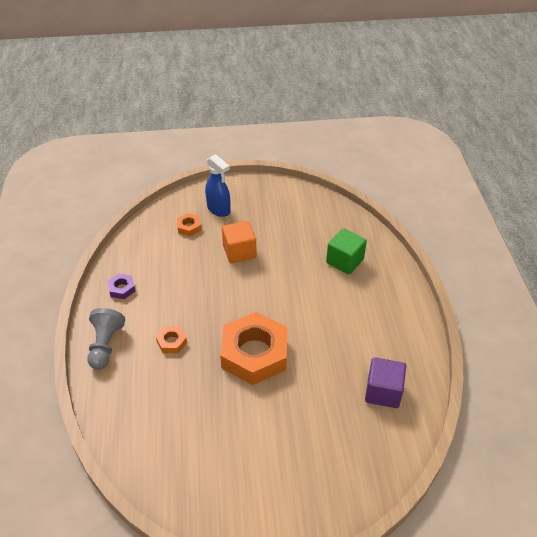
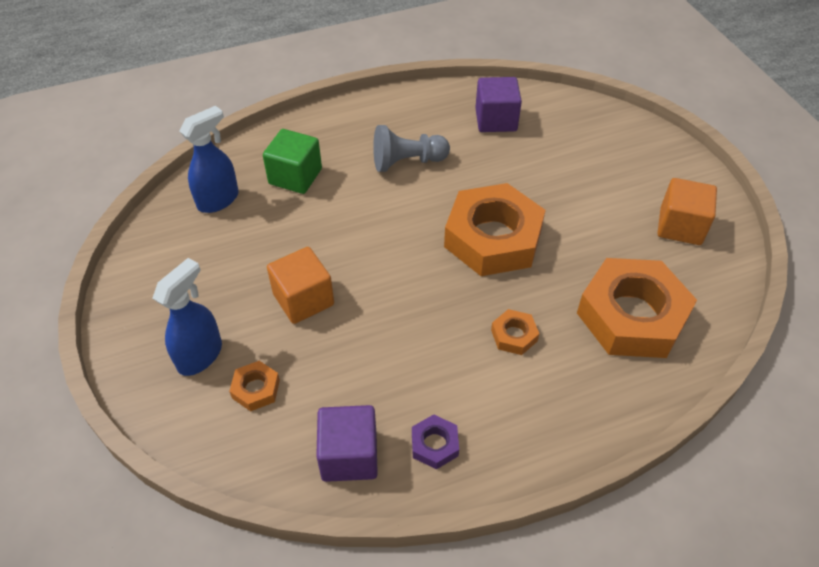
camera: 105 degrees left, 5 degrees up
(105, 345) = (558, 422): grey pawn -> grey pawn (407, 162)
(134, 255) = (349, 455): none -> purple cube
(157, 412) = (632, 316): none -> orange nut
(223, 483) = (680, 226): none -> orange cube
(332, 224) = (218, 200): none -> blue spray bottle

